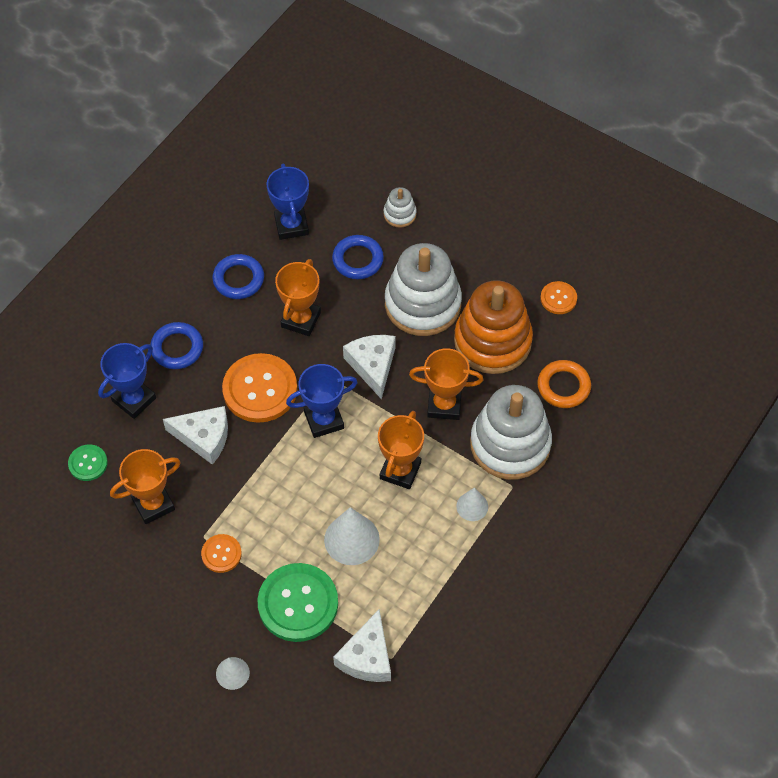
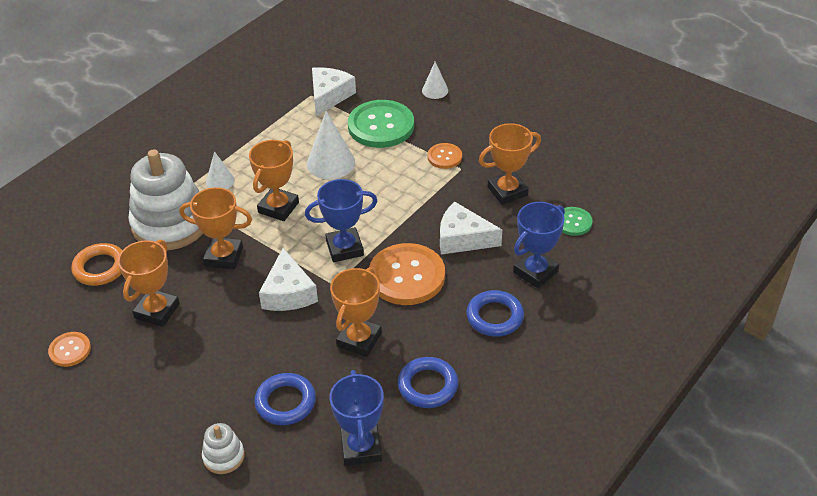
camera: 175 degrees left, 15 degrees down
(422, 304) = (221, 350): white stacking toy -> none
(492, 341) = (157, 311): orange stacking toy -> orange trophy

